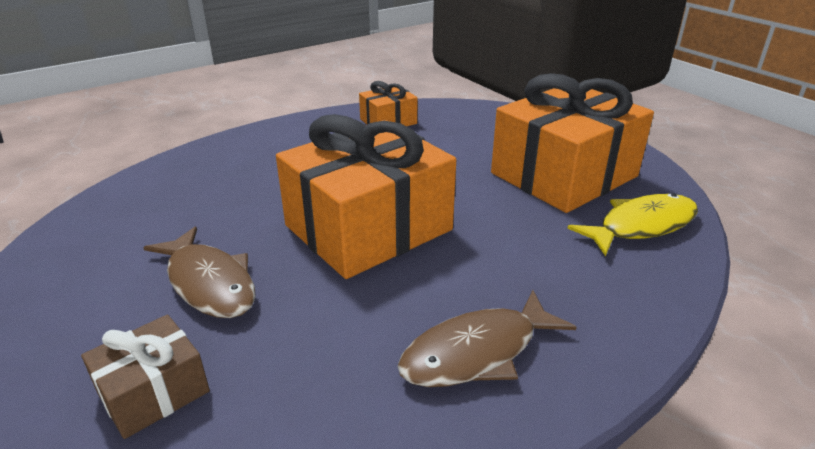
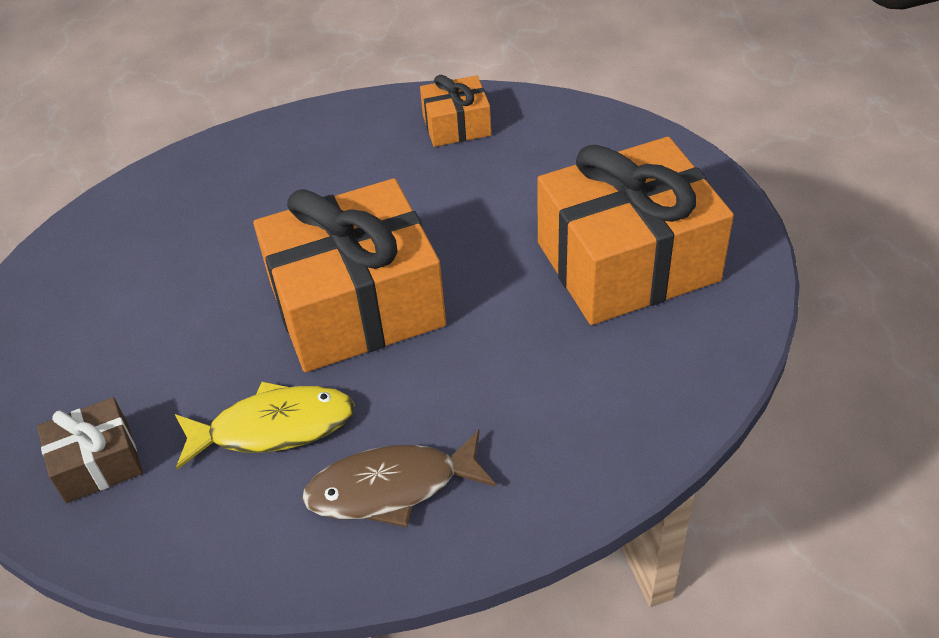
camera: 20 degrees right, 15 degrees up
(209, 283) = (174, 350): brown fish -> none
(641, 226) = (668, 362): yellow fish -> yellow fish (273, 427)

